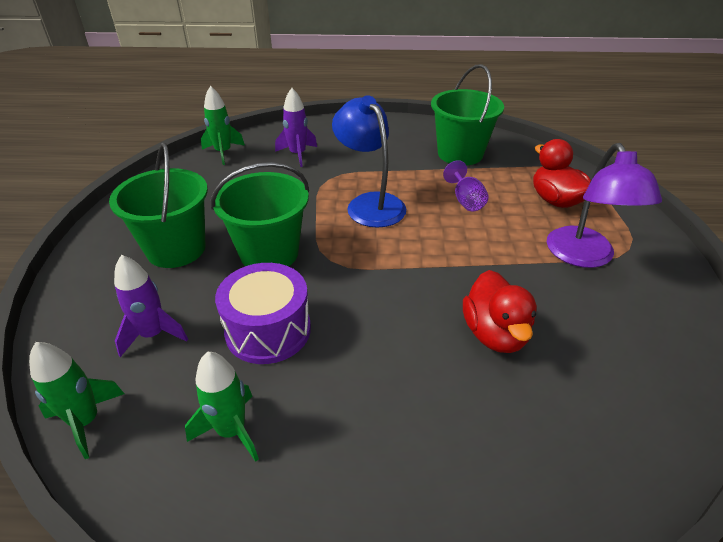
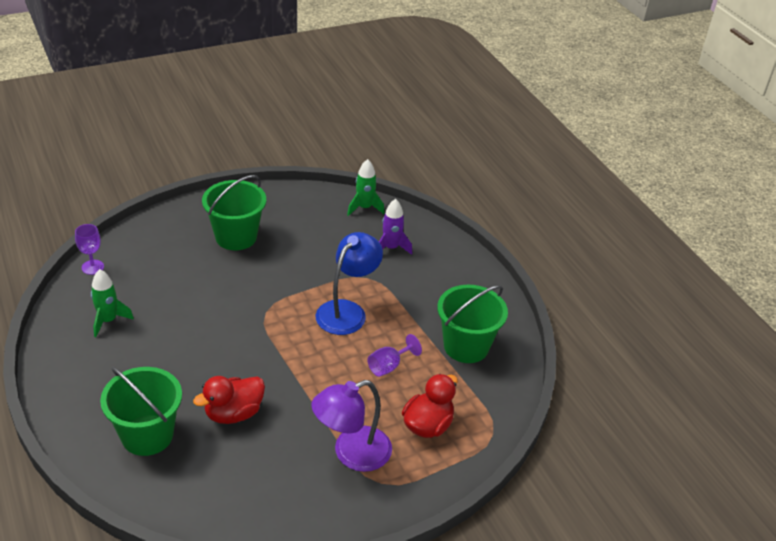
camera: 60 degrees right, 0 degrees up
(86, 421) = (92, 267): green rocket -> purple goblet
(153, 334) = (159, 262): purple rocket -> none
(268, 330) = (185, 307): purple drum -> none
(269, 253) = (256, 280): green bucket -> green bucket (147, 435)

